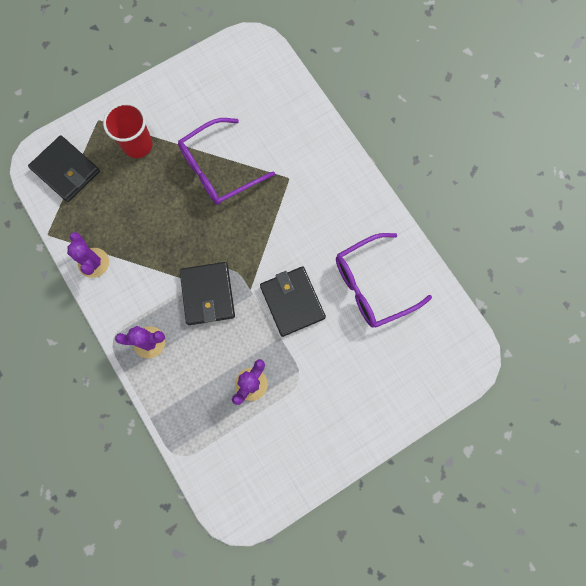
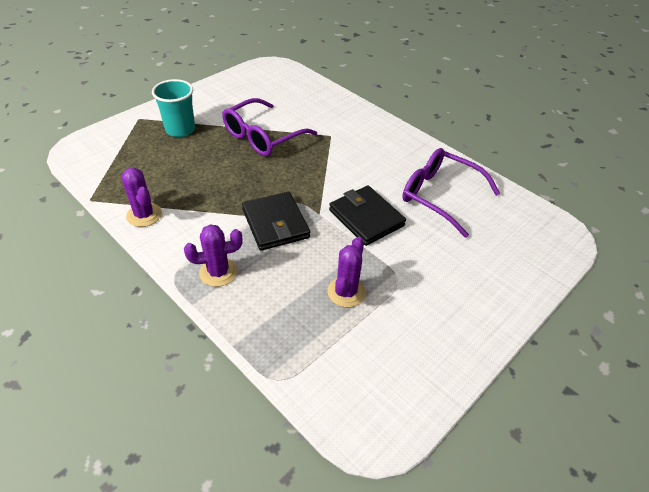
camera: 15 degrees left, 30 degrees down
(66, 170) = (108, 153): black wallet -> none
(137, 145) = (180, 129): red cup -> turquoise cup
(372, 285) = (439, 196): purple glasses -> purple glasses turned 75 degrees clockwise

